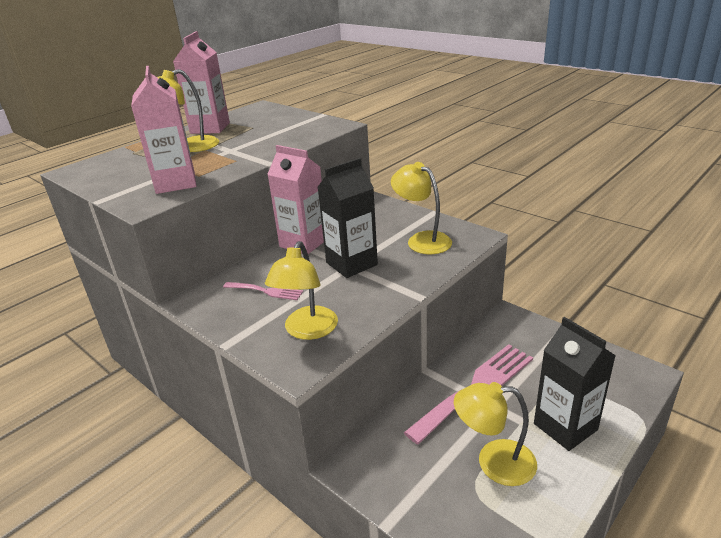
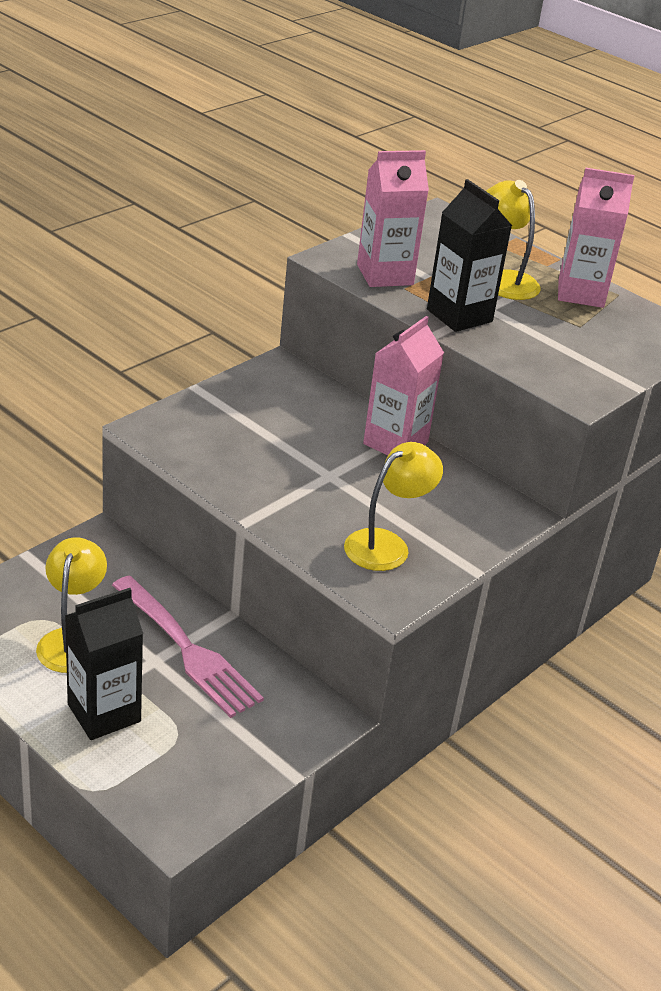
camera: 85 degrees right, 5 degrees up
(266, 291) = (286, 412): pink fork -> none
(307, 331) = (202, 436): yellow lamp -> none
(351, 264) = (334, 477): black carton -> black carton (459, 315)

